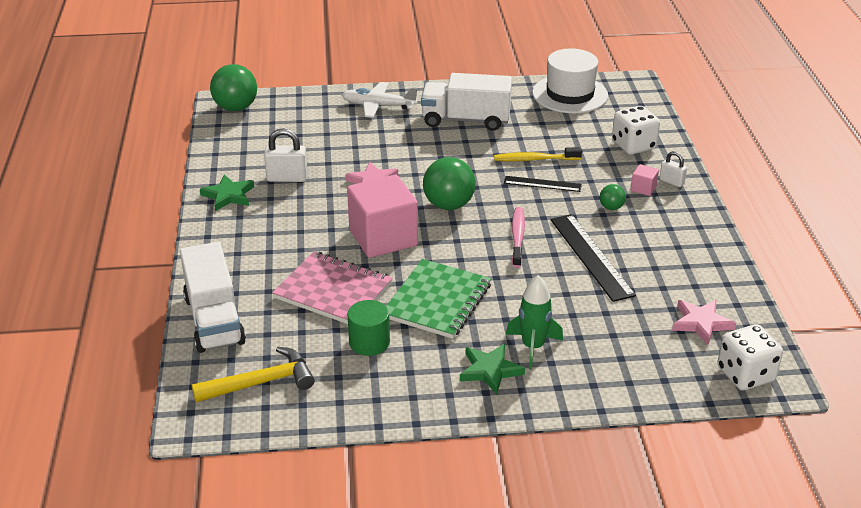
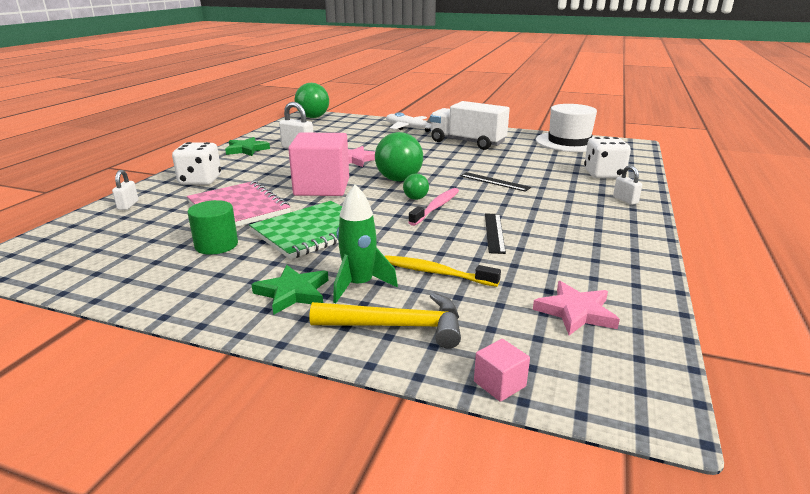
camera: 25 degrees right, 10 degrees down
(214, 320) = (128, 205): white truck -> white padlock
(260, 383) = (91, 249): yellow hammer -> yellow hammer (397, 326)
(534, 159) = (502, 168): yellow toothbrush -> yellow toothbrush (436, 273)
(591, 256) = (494, 232): black ruler -> black ruler, size x0.59
(611, 207) = (547, 205): green ball -> green ball (415, 198)
(643, 188) = (591, 199): pink cube -> pink cube (499, 384)
(745, 374) = (601, 382): white dice -> white dice (200, 181)

